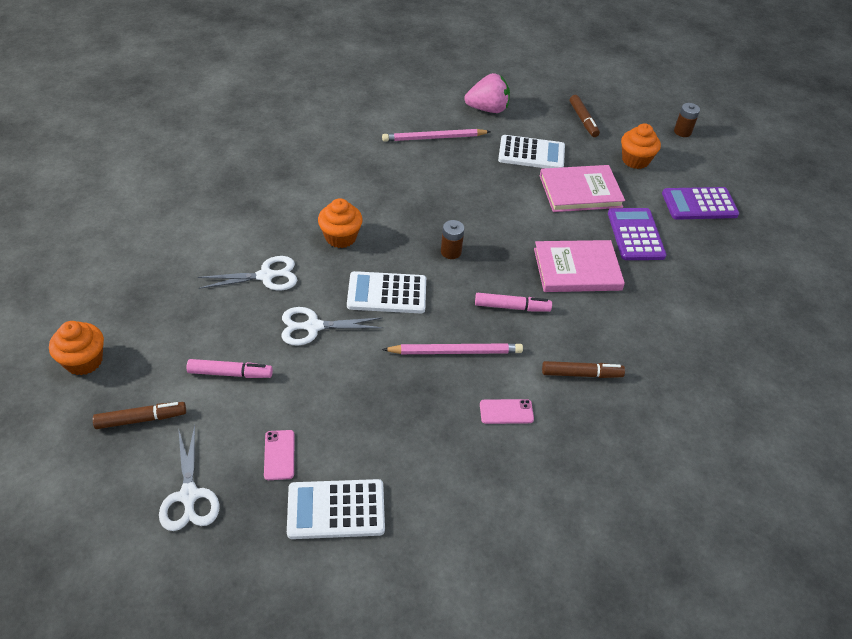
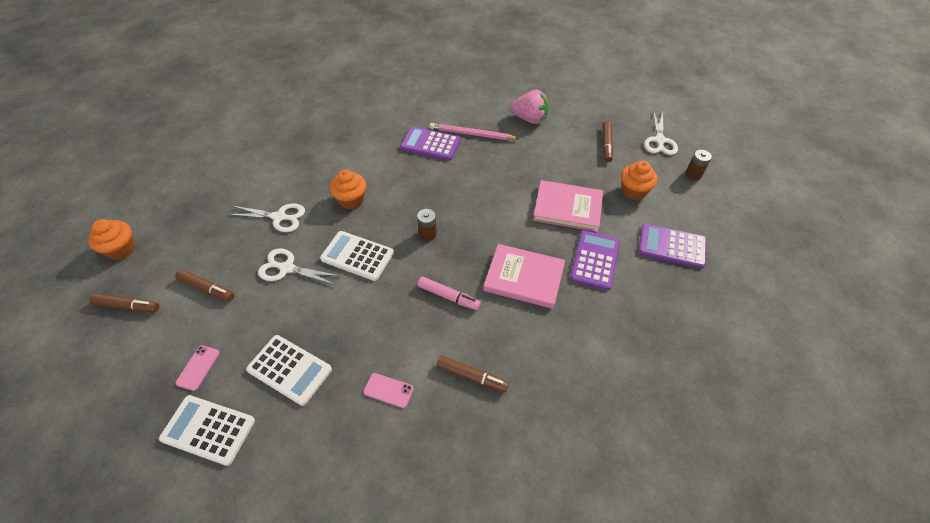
camera: 25 degrees right, 5 degrees up
(189, 496) = (118, 379): white scissors -> white scissors (659, 141)
(230, 373) = (207, 289): pink marker -> brown marker
(394, 158) = (430, 144): none -> purple calculator
(455, 351) = (380, 322): pink pencil -> none
(531, 153) = (544, 165): white calculator -> white calculator (289, 369)

